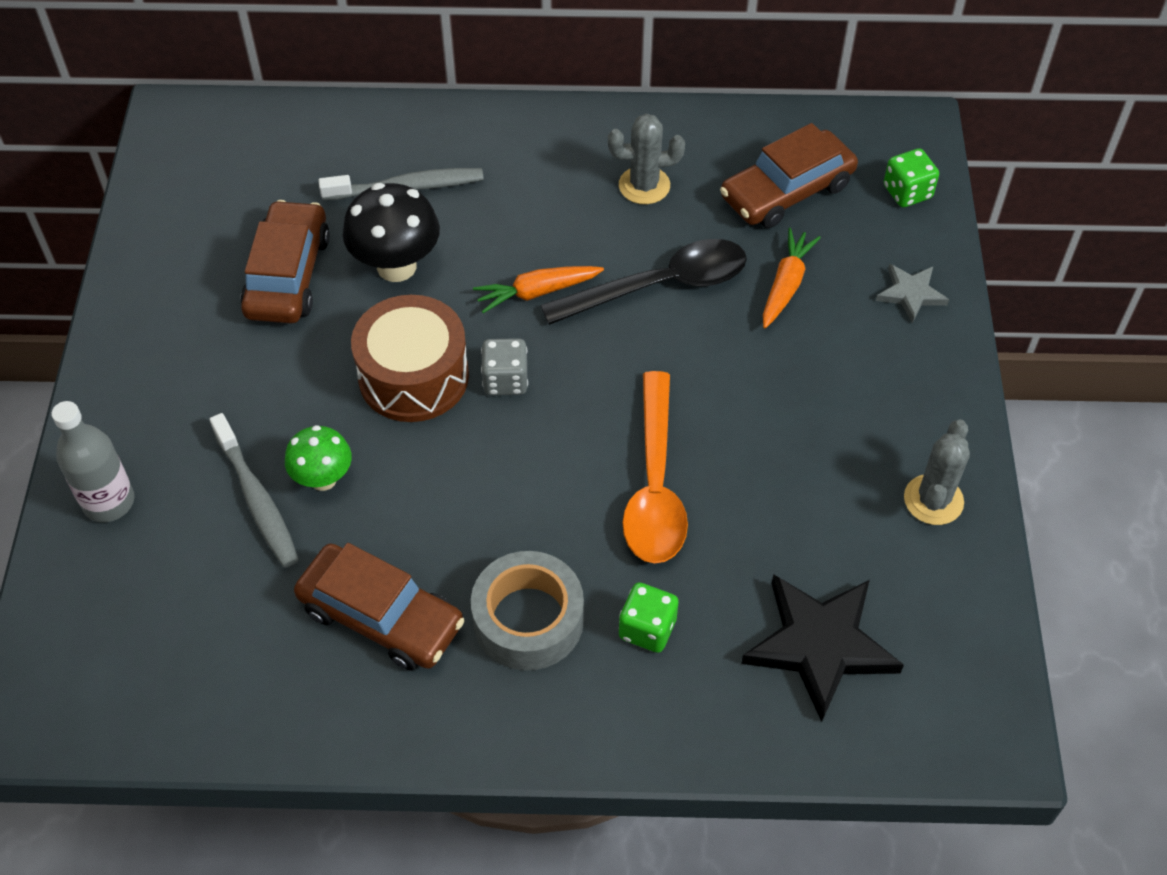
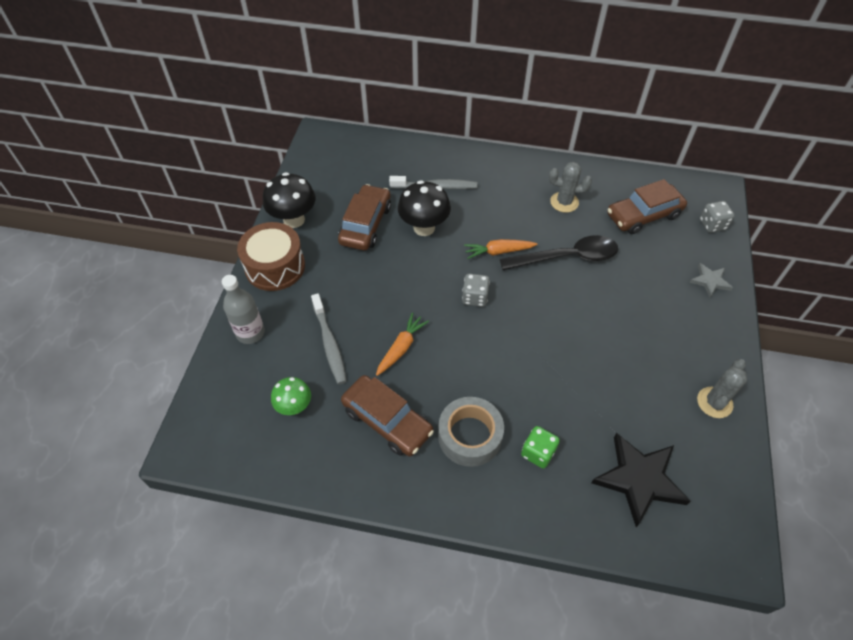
camera: 10 degrees right, 0 degrees up
(152, 284) = (294, 220): none -> black mushroom
(323, 479) = (367, 337): green mushroom -> green mushroom (294, 407)
(413, 376) = (424, 288): brown drum -> brown drum (275, 267)
(654, 486) = (551, 369): orange spoon -> none
(786, 285) = (638, 266): orange carrot -> orange carrot (401, 348)
(907, 192) = (712, 224): green dice -> grey dice

